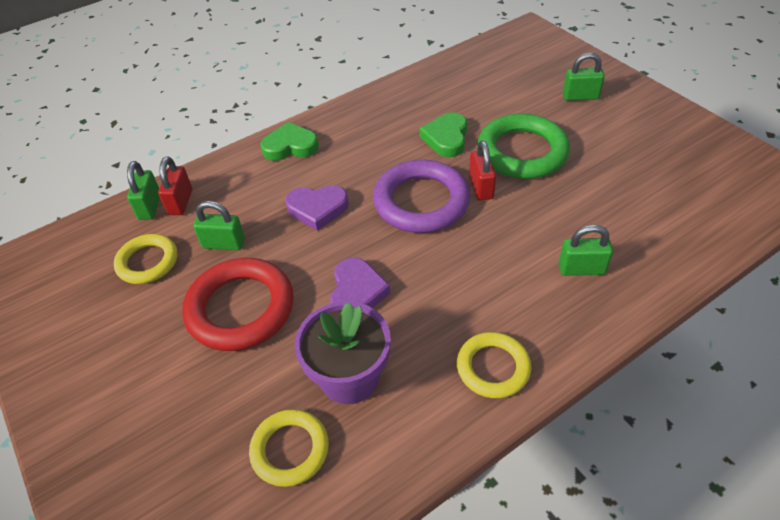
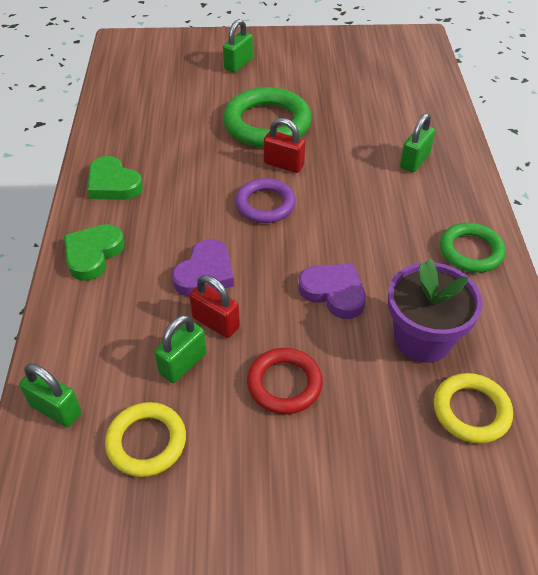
camera: 60 degrees left, 0 degrees up
(180, 202) = (79, 378): red padlock -> red padlock (216, 322)
(240, 308) = (284, 384): red ring -> red ring, size x0.61
(421, 201) = (265, 204): purple ring -> purple ring, size x0.61
(446, 138) = (203, 153): green heart -> green heart (113, 184)
(493, 368) = (471, 251): yellow ring -> green ring

